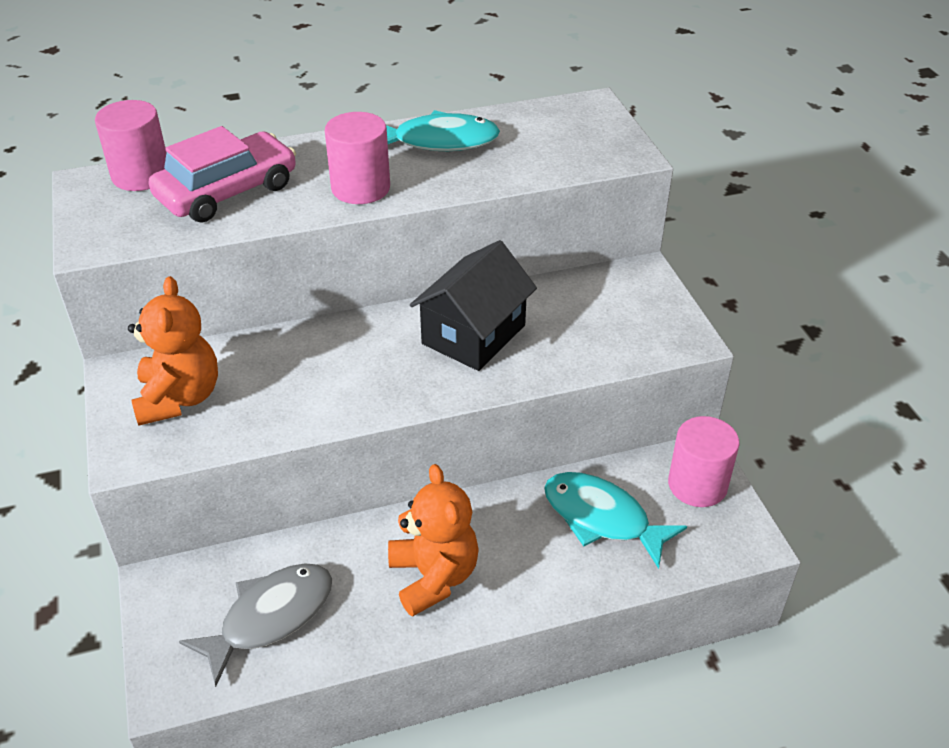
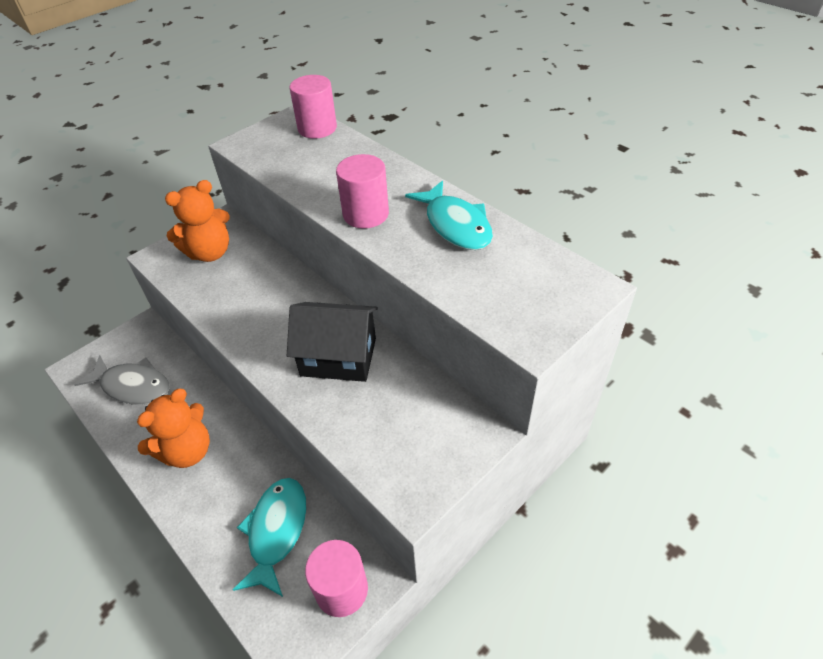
camera: 65 degrees right, 5 degrees up
(227, 191) = (322, 164): pink car -> none

